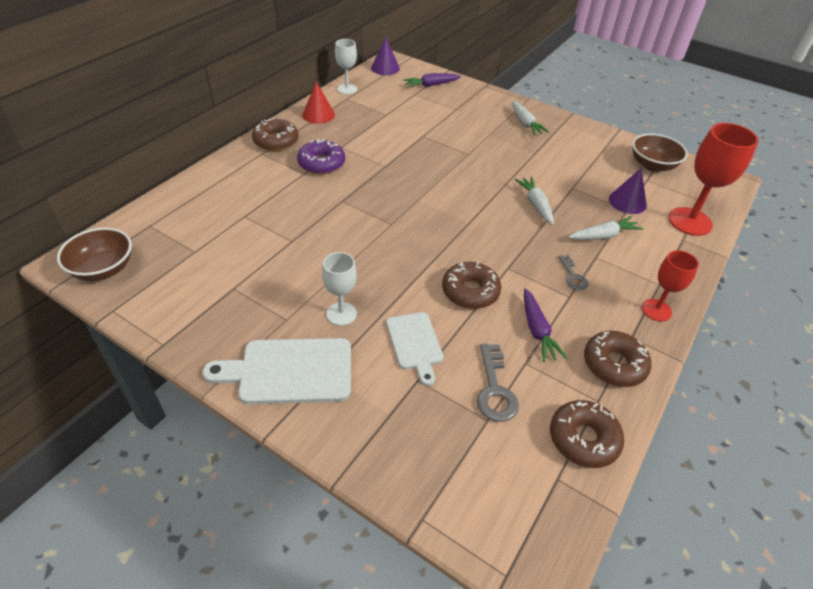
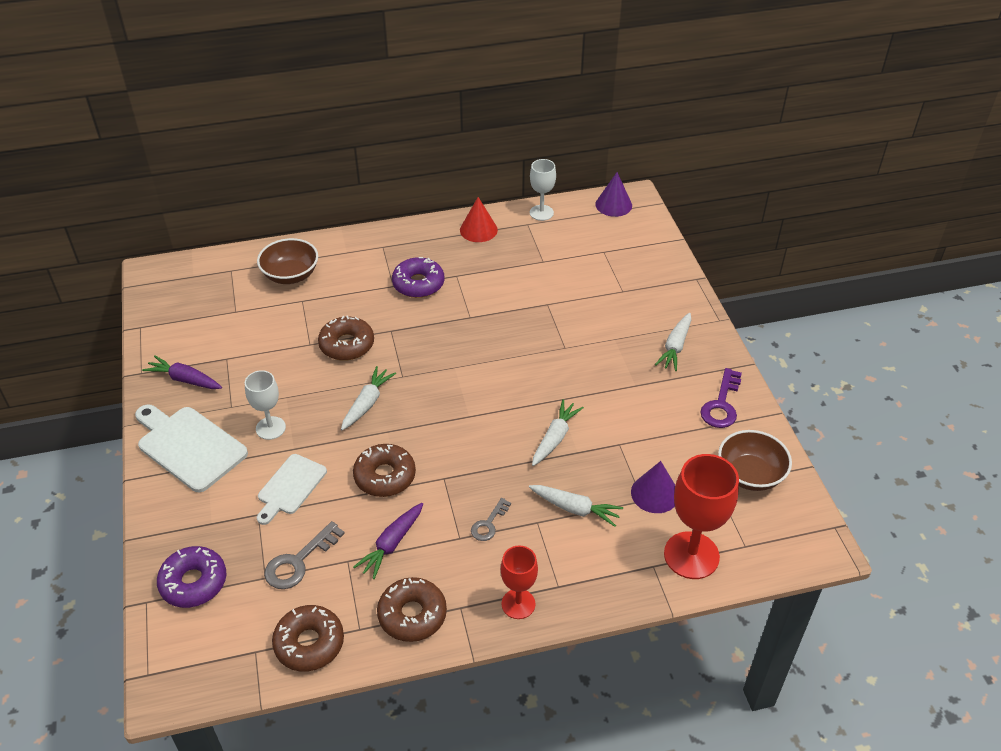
camera: 45 degrees right, 0 degrees up
(103, 269) = (167, 290): brown bowl -> brown bowl (291, 275)
(276, 141) = (408, 240): brown donut -> brown donut (347, 345)
(391, 254) = (367, 403): none -> white carrot
(431, 85) = (635, 249): purple carrot -> purple carrot (185, 379)
(440, 469) = (194, 582): none -> purple donut
(589, 139) = (721, 404): none -> purple key

